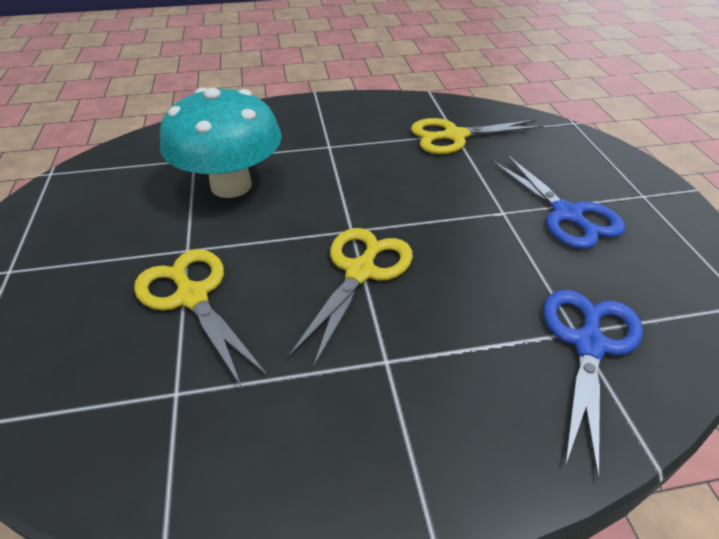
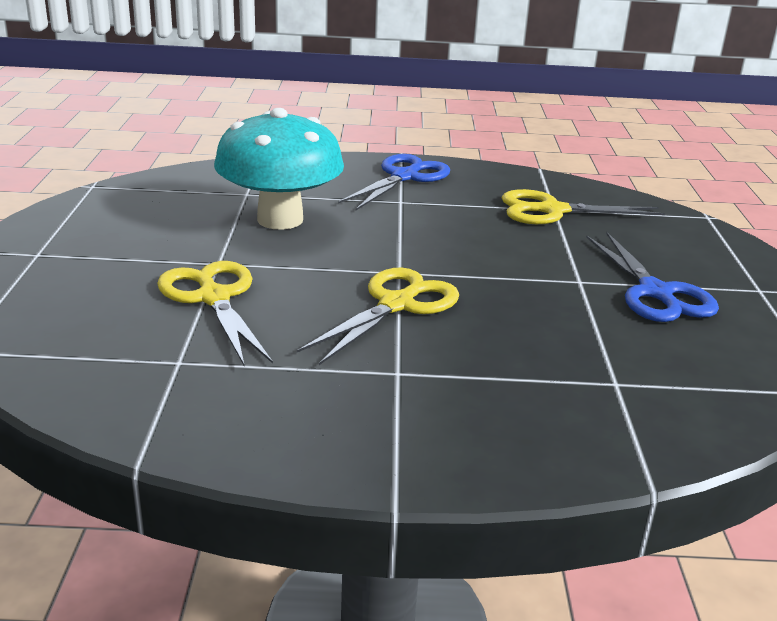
camera: 10 degrees right, 15 degrees down
(589, 344) = (625, 394): blue scissors -> blue scissors (404, 177)

